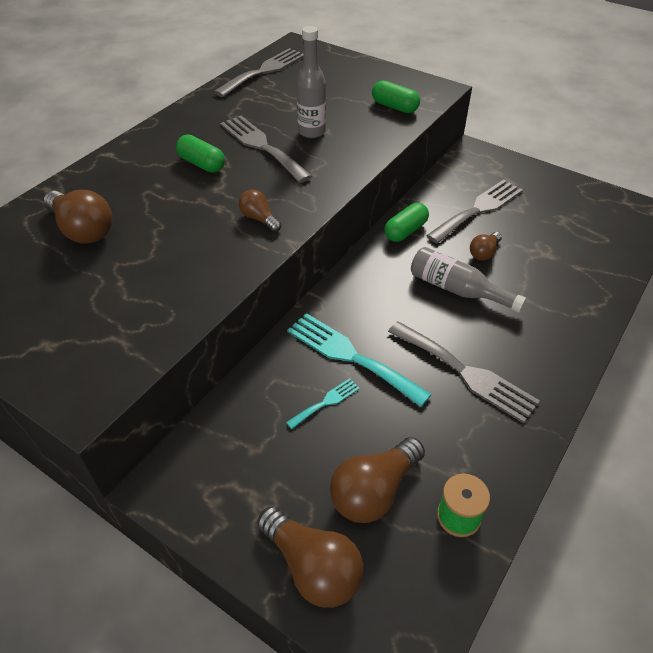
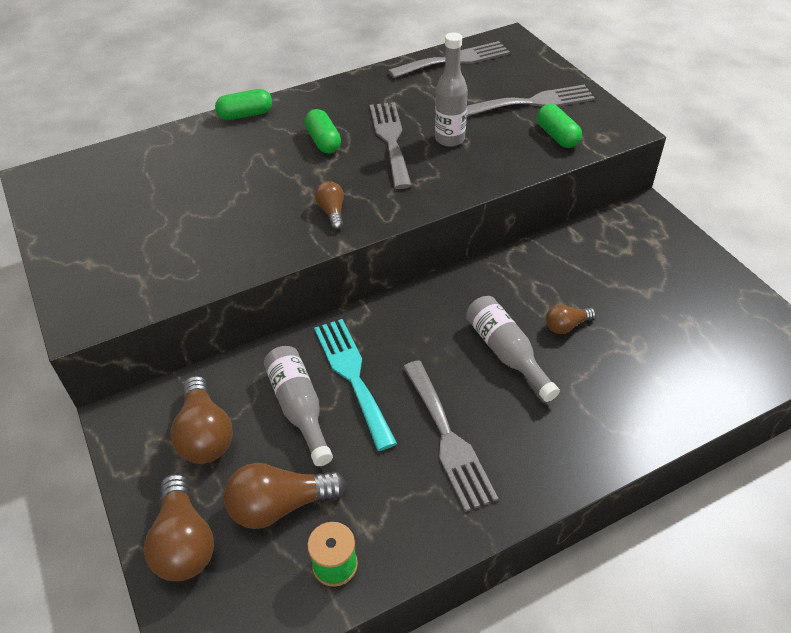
camera: 30 degrees right, 0 degrees up
(82, 230) = (183, 172): brown light bulb -> brown light bulb (205, 434)
(326, 402) = (299, 408): turquoise fork -> grey bottle
(405, 231) = (501, 273): green capsule -> green capsule (245, 114)
(478, 209) = (598, 277): grey fork -> grey fork (533, 102)

